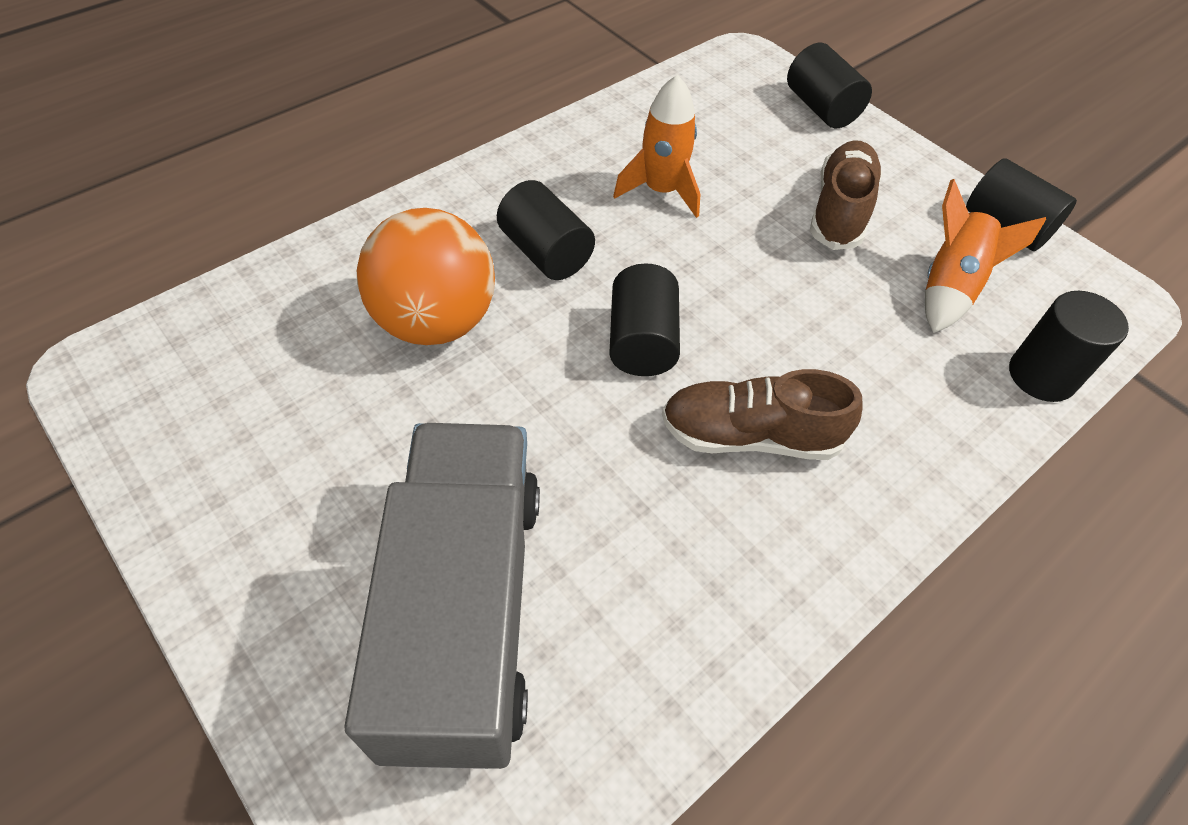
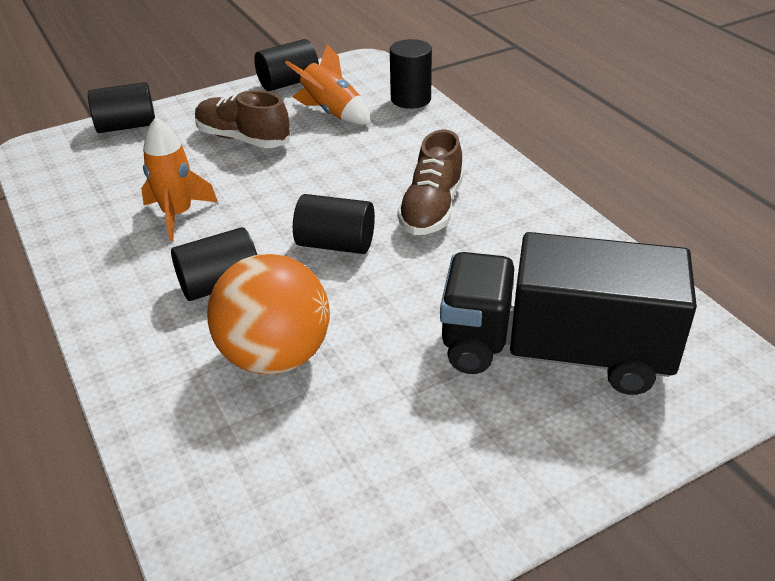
camera: 75 degrees left, 15 degrees down
(464, 612) = (554, 352): grey truck -> black truck

